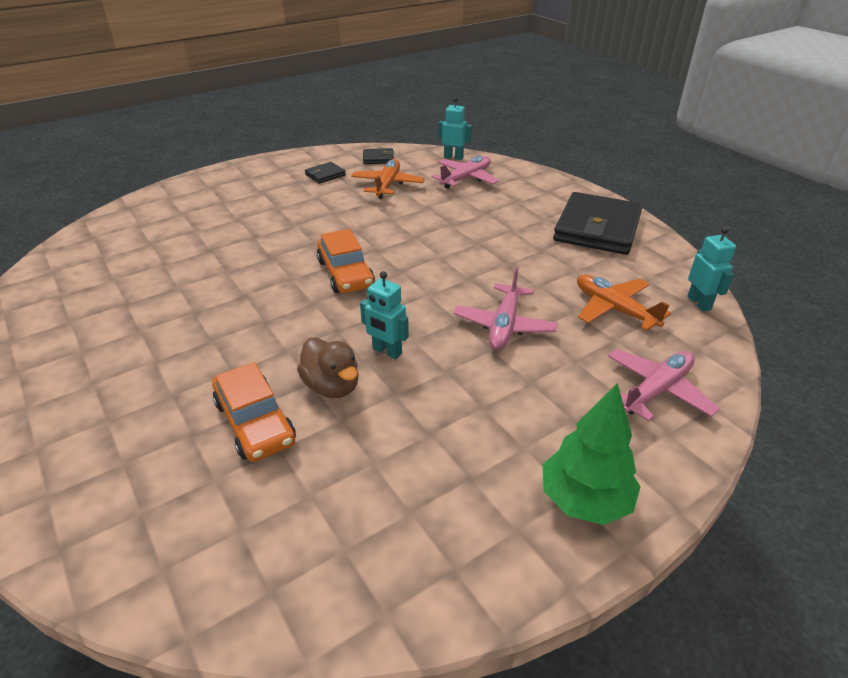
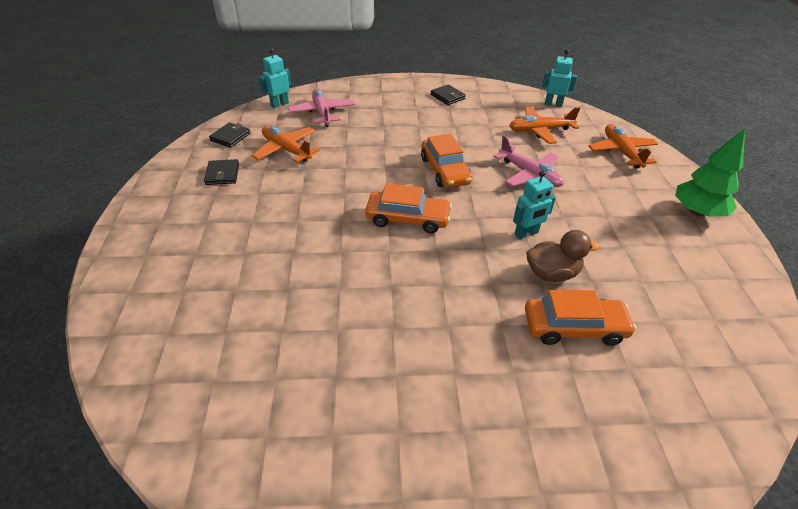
camera: 60 degrees left, 5 degrees up
(447, 269) = (445, 170): none -> orange car
(597, 228) = (447, 97): black wallet -> black wallet, size x0.43
(656, 390) = (621, 152): pink plane -> orange plane

